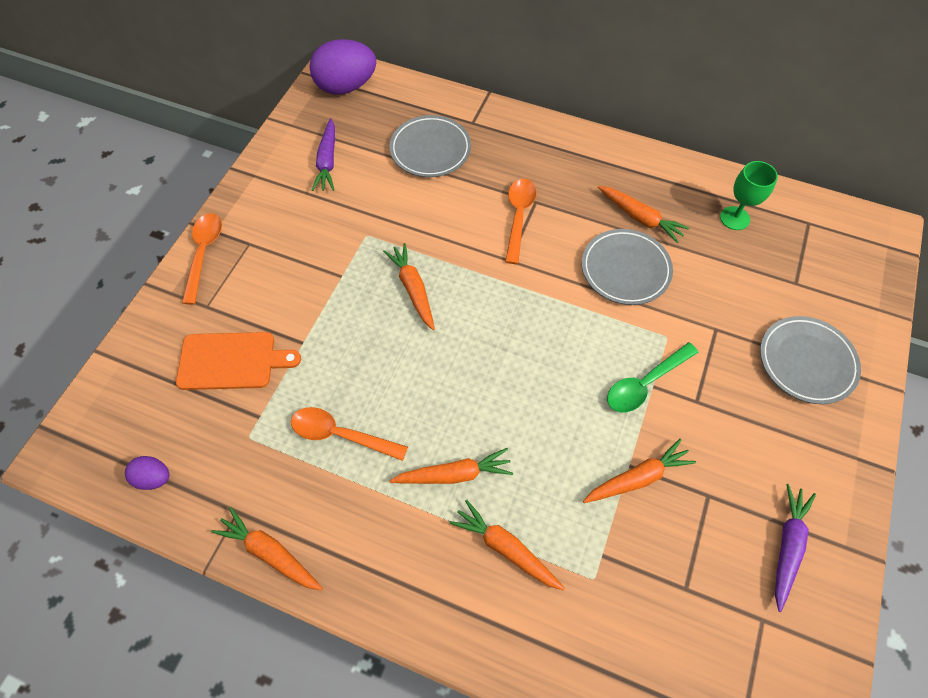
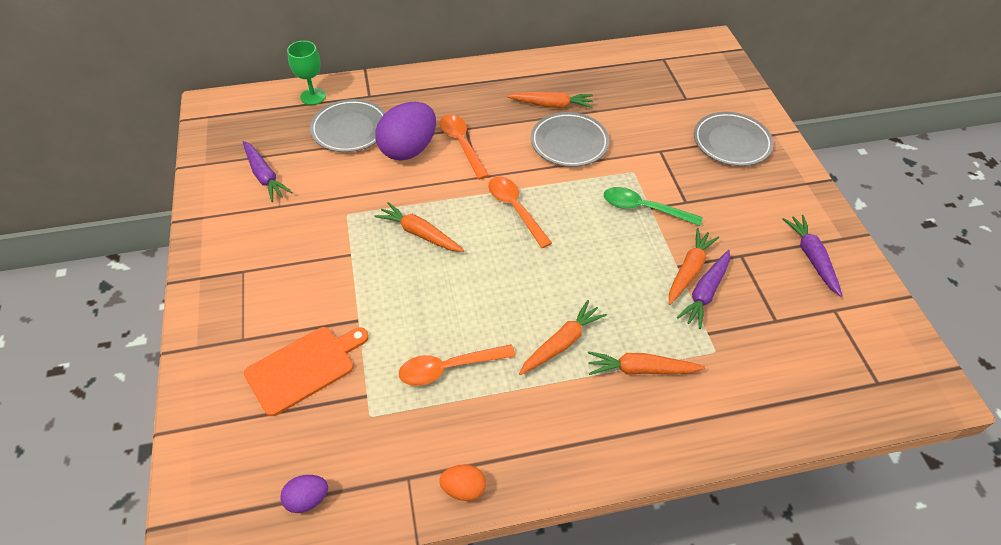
camera: 35 degrees left, 10 degrees down
(204, 253) = (204, 300): orange spoon -> orange spoon (515, 209)
(270, 553) = (463, 488): orange carrot -> orange egg
(346, 87) = (235, 114): purple egg -> purple egg (408, 149)
(635, 511) = (705, 293): none -> purple carrot
(645, 383) = (644, 208): green spoon -> green spoon turned 90 degrees clockwise
(734, 218) = (615, 77): green goblet -> green goblet (313, 96)

